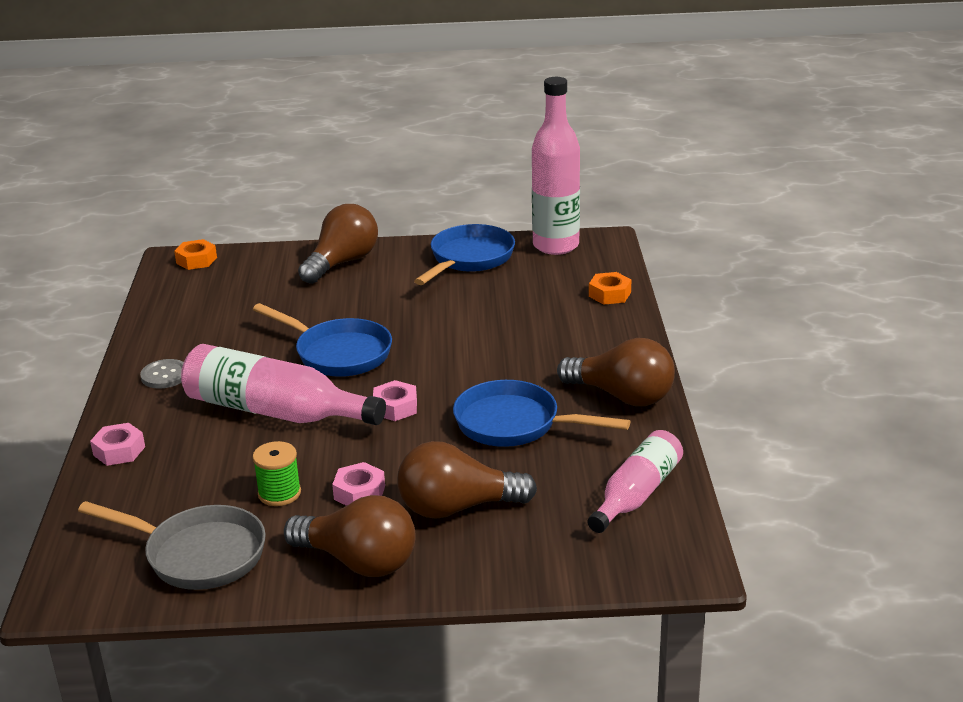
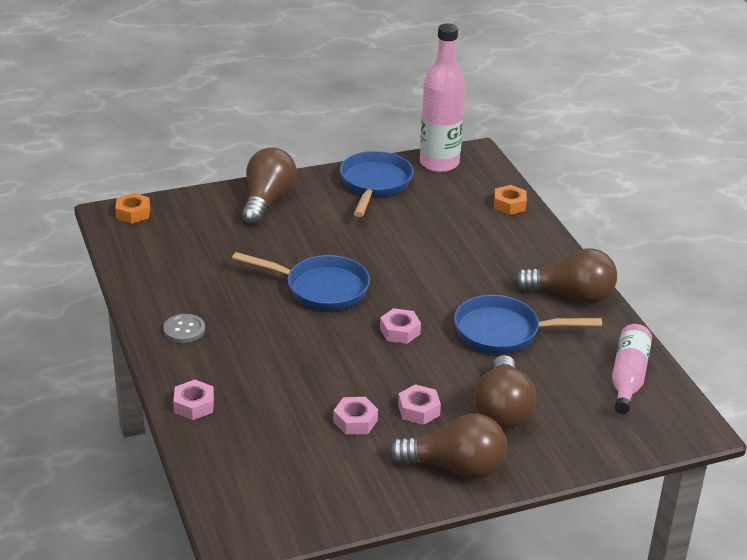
camera: 20 degrees left, 5 degrees up
(198, 554) = (324, 484): grey pan -> none
(274, 411) = (302, 349): pink bottle -> none
(279, 493) = (355, 421): green spool -> pink nut
(457, 508) = (502, 410): brown light bulb -> brown light bulb turned 60 degrees counterclockwise

